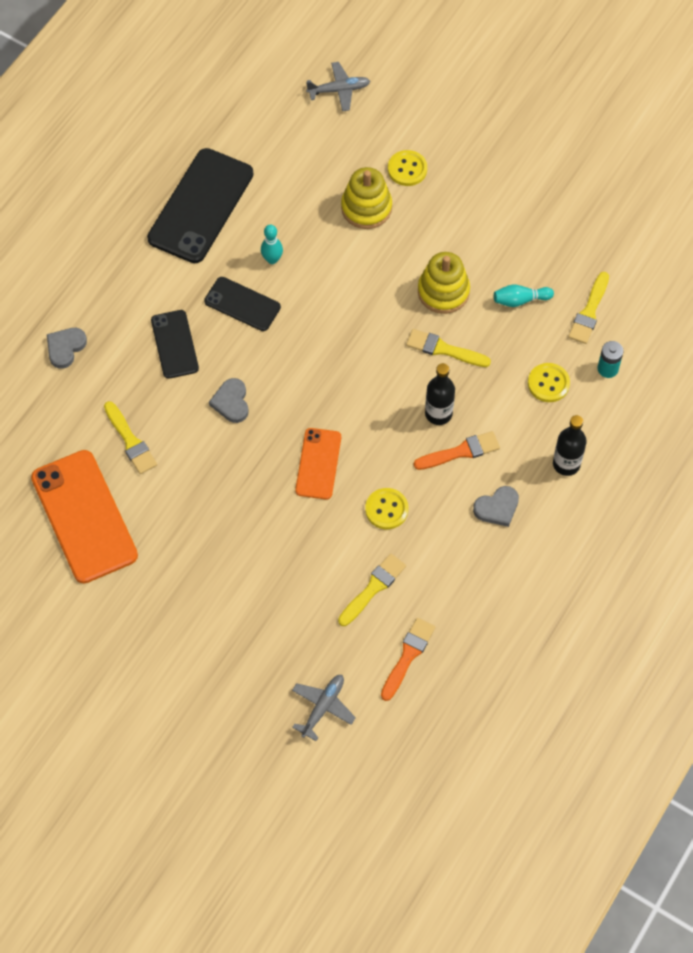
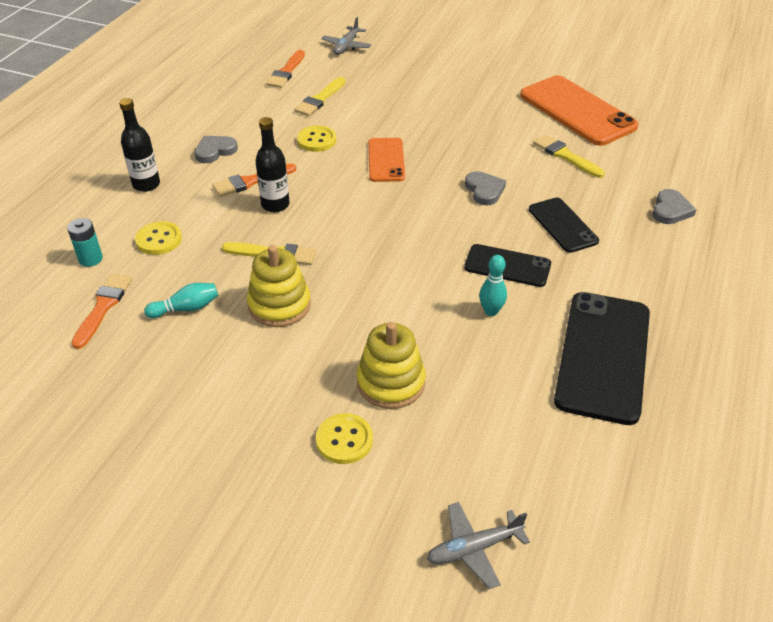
camera: 170 degrees right, 20 degrees down
(589, 312) = (103, 307): yellow brush -> orange brush

